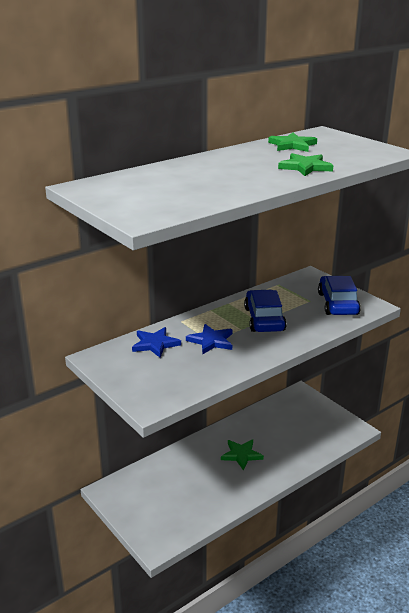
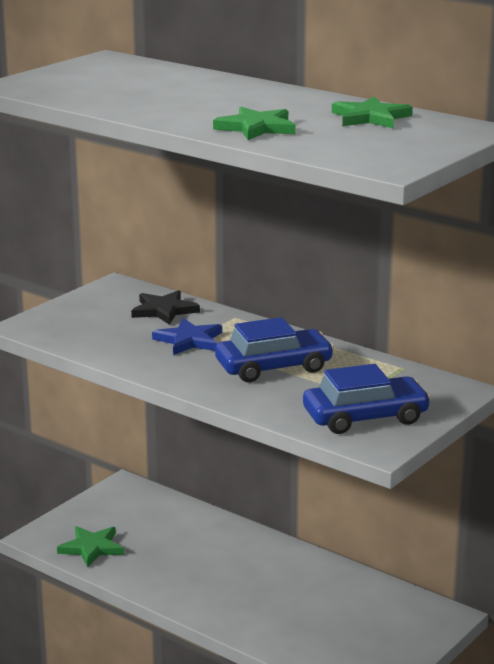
camera: 75 degrees right, 5 degrees down
(155, 344) = (164, 310): blue star -> black star
(241, 455) = (241, 576): green star -> green star (91, 548)

